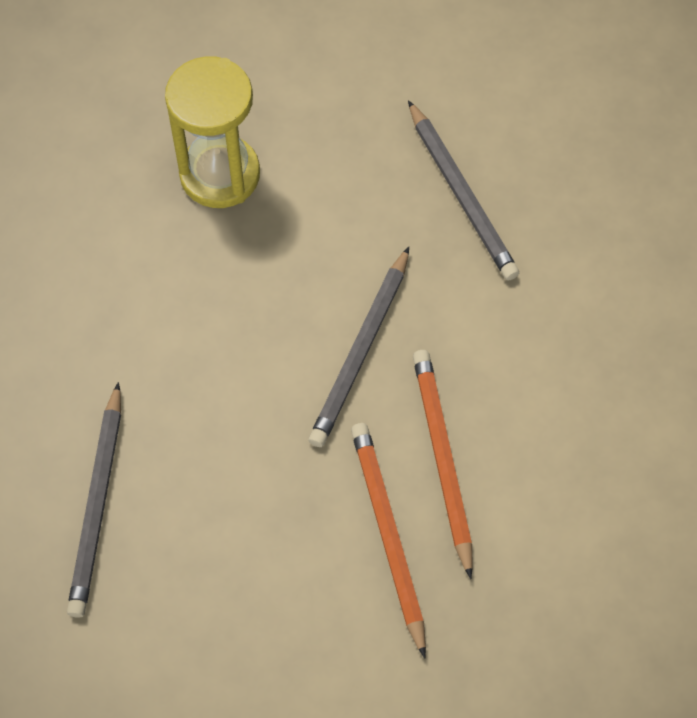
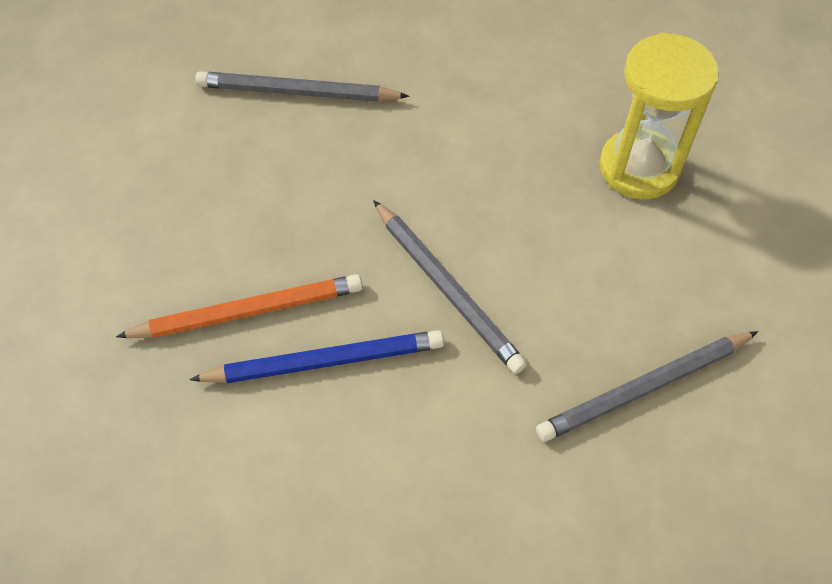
camera: 90 degrees right, 5 degrees down
(361, 351) = (447, 289): grey pencil -> grey pencil turned 150 degrees counterclockwise
(442, 459) = (324, 361): orange pencil -> blue pencil

